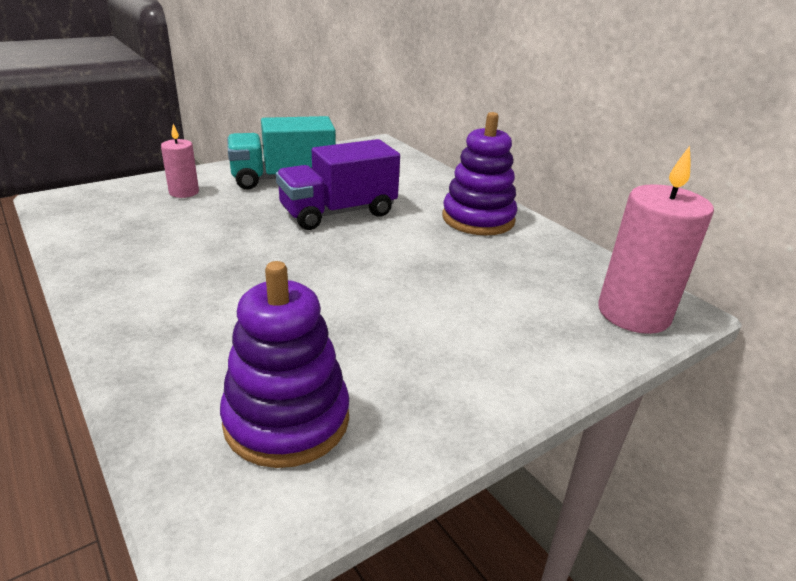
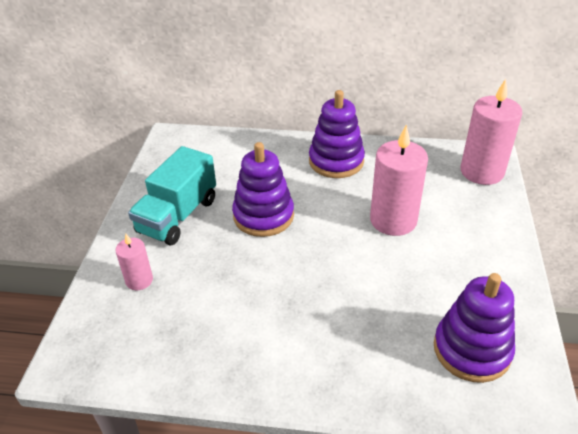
camera: 45 degrees left, 10 degrees up
(338, 213) = (263, 216): purple truck -> purple stacking toy
(441, 282) = (393, 220): none -> pink candle

